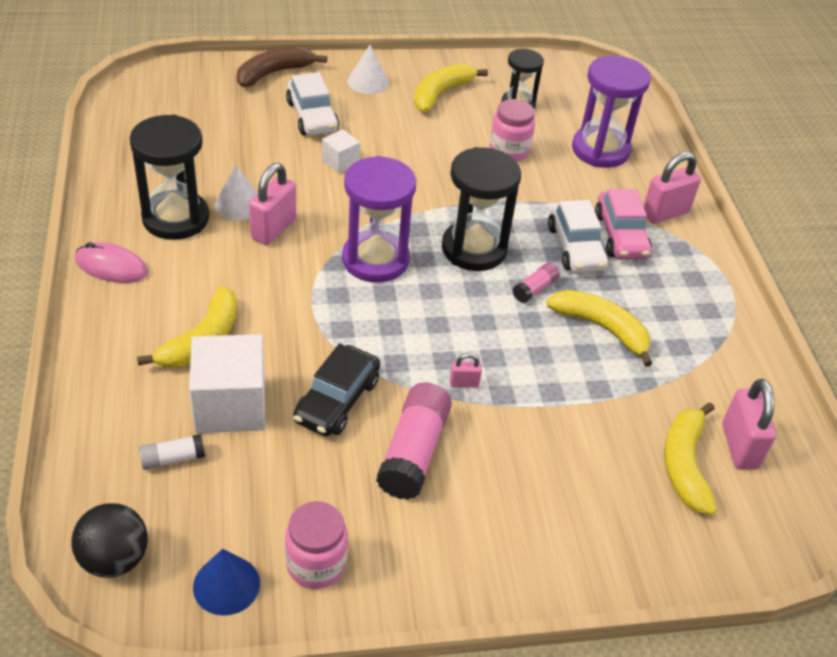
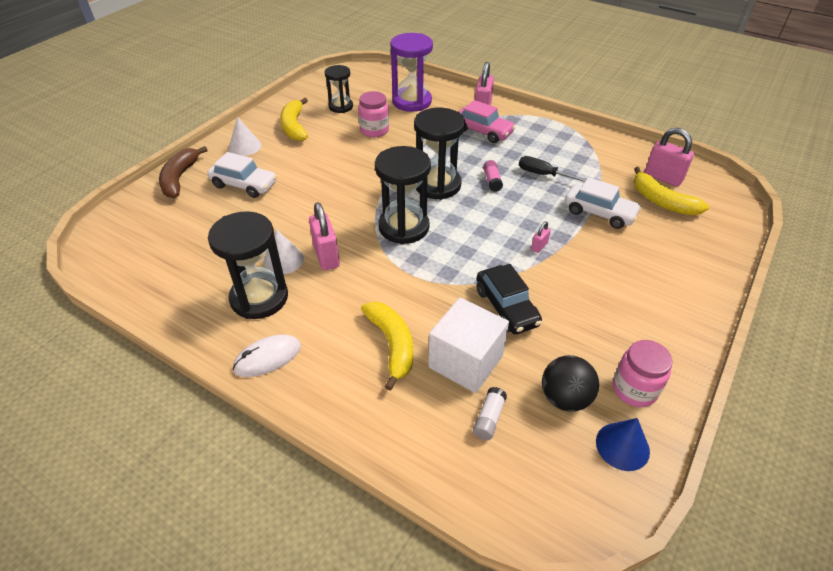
camera: 45 degrees left, 0 degrees up
(111, 266) = (267, 358): pink mouse -> white mouse
(114, 559) = (558, 502): black ball -> black ball (565, 398)
(340, 162) = (301, 195): white cube -> none
(375, 260) = (404, 227): purple hourglass -> black hourglass
(413, 452) = (576, 296): pink glue stick -> none
(575, 247) = (475, 150): white car -> white car (599, 213)
(602, 328) = (544, 175): yellow banana -> black screwdriver

